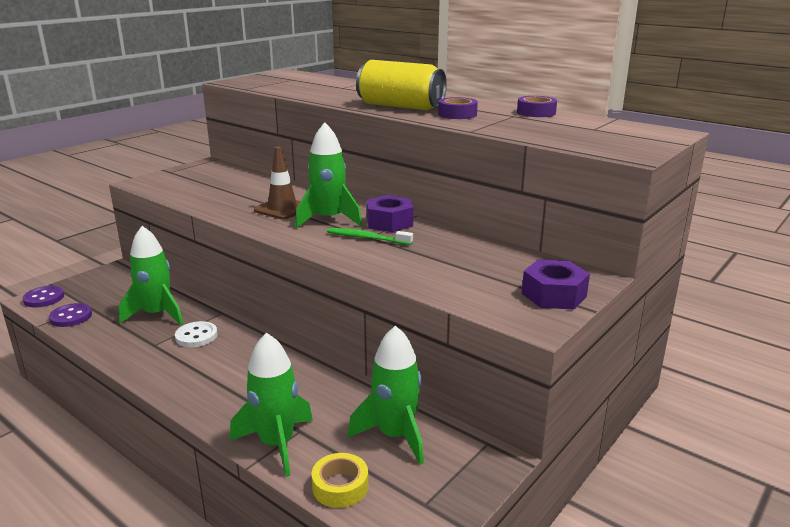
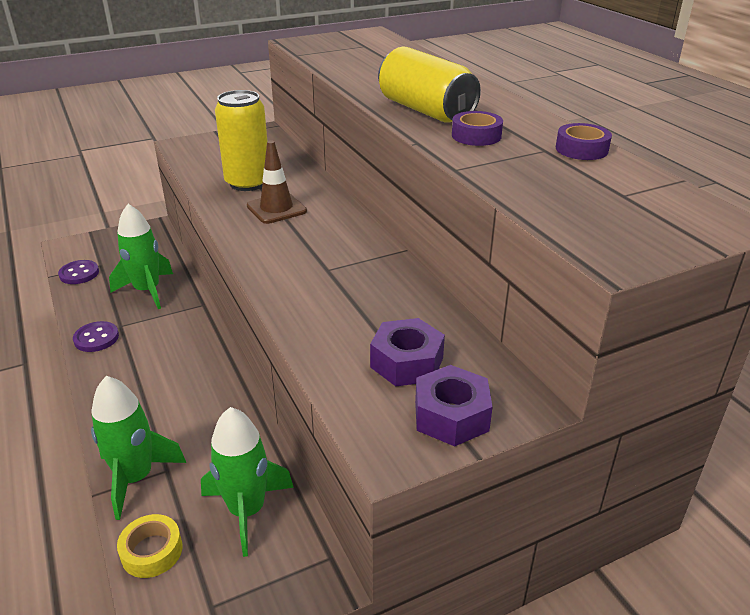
camera: 25 degrees right, 10 degrees up
(44, 298) = (74, 247): purple button -> purple button (96, 338)
(196, 336) = (161, 326): white button -> none
(236, 197) = (248, 183): none -> yellow can
(329, 219) = (308, 234): green rocket -> none
(367, 238) = (322, 271): green toothbrush -> none
(389, 222) = (367, 253): purple nut -> purple nut (407, 362)

